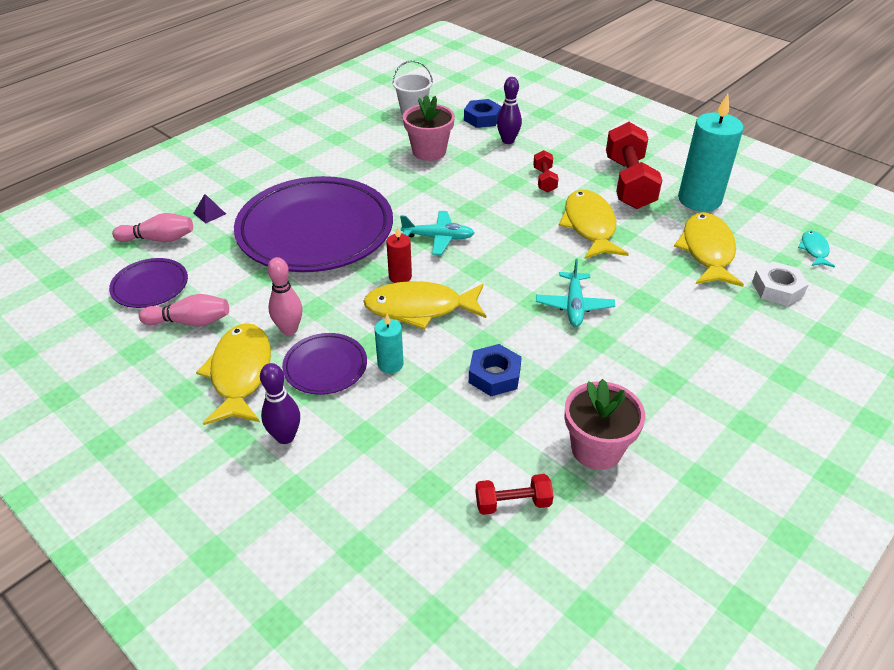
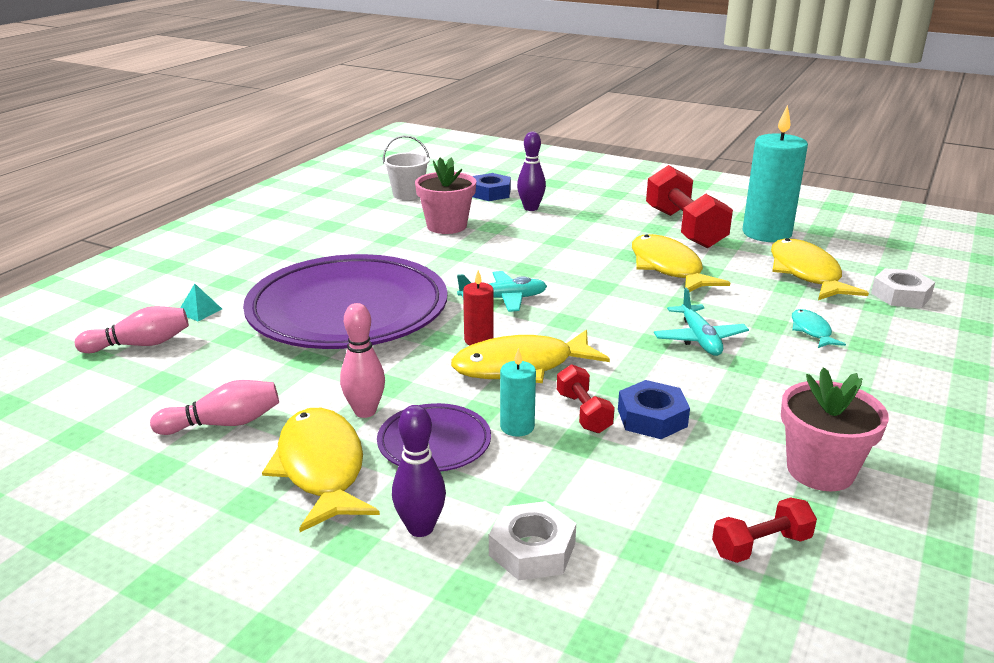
camera: 15 degrees left, 15 degrees down
(150, 286) = (148, 394): purple plate -> none
(209, 213) = (199, 311): purple pyramid -> turquoise pyramid
(351, 470) = (532, 549): none -> white nut
(544, 180) = (592, 236): red dumbbell -> red dumbbell (583, 412)
(814, 250) = (910, 259): turquoise fish -> turquoise fish (811, 331)

